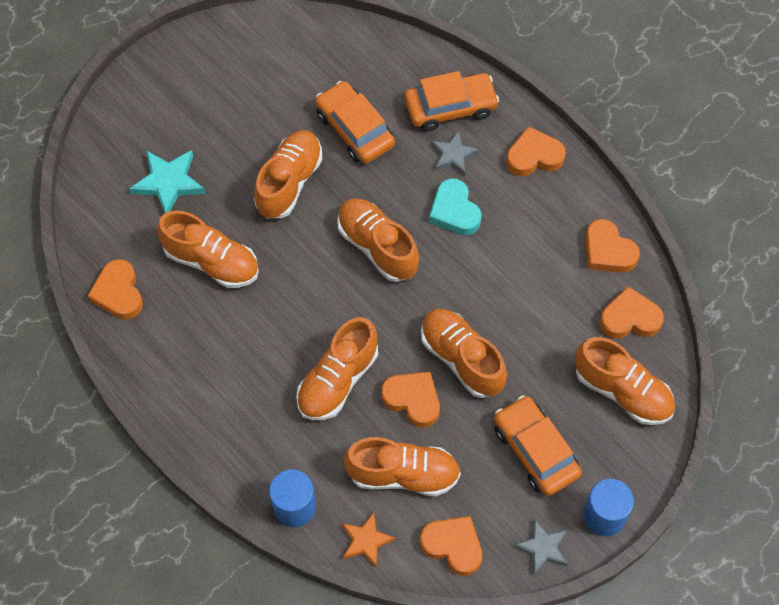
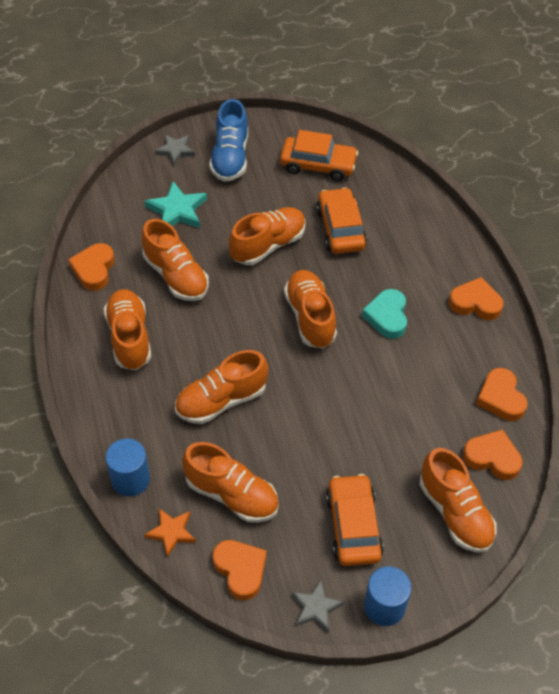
camera: 25 degrees right, 10 degrees down
(190, 93) = (230, 157): none -> blue shoe
(412, 400) = (273, 441): orange heart -> none
(450, 107) = (426, 242): orange car -> orange car (318, 165)
(453, 155) = (408, 276): grey star -> grey star (175, 150)
(461, 359) = (331, 428): orange shoe -> orange shoe (129, 338)

